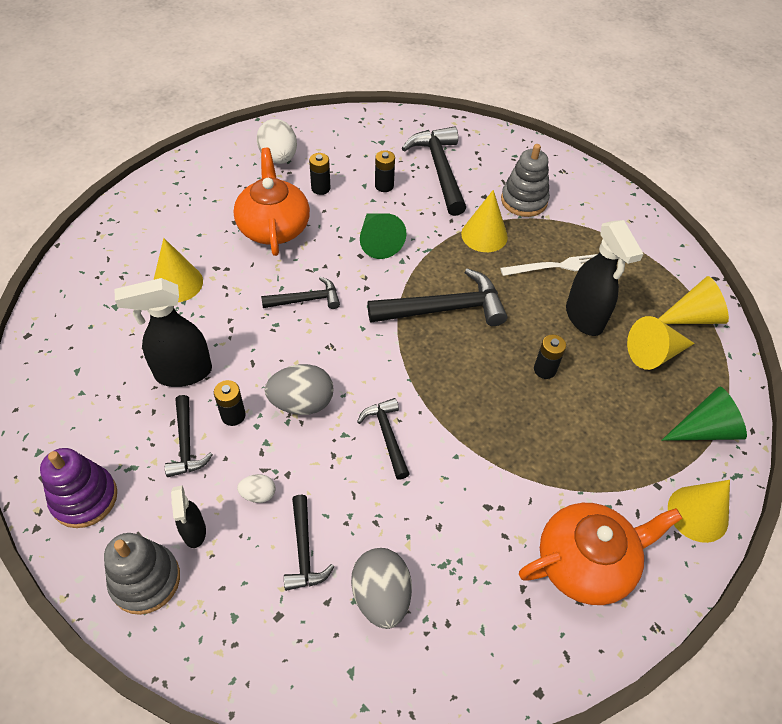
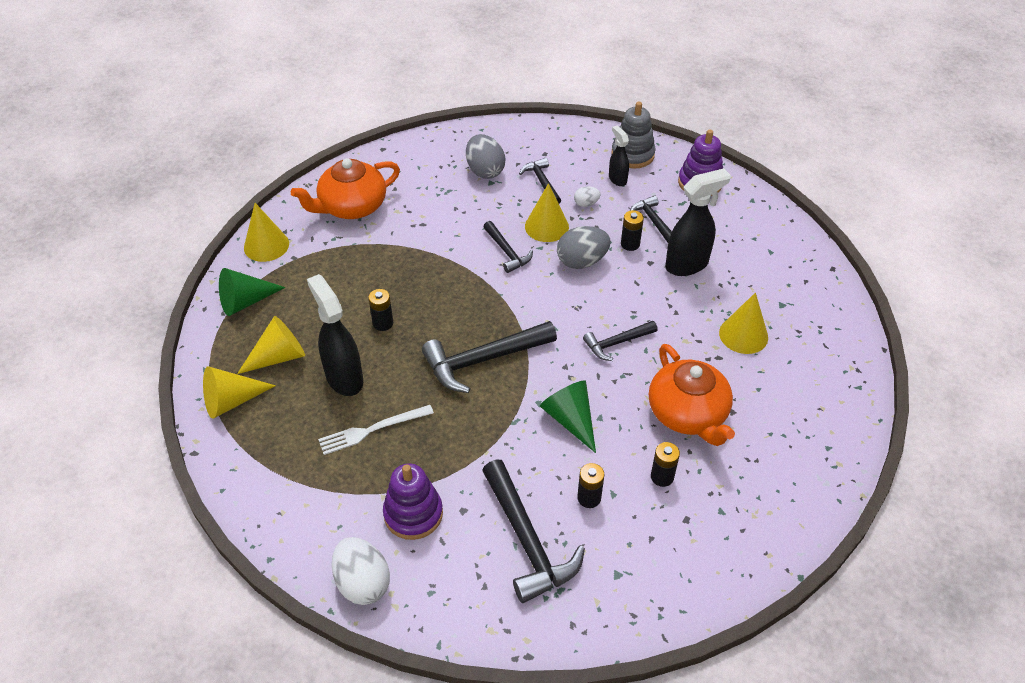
camera: 170 degrees right, 5 degrees down
(279, 158) = (734, 513): white egg -> white egg (363, 583)
(484, 235) = (456, 453): yellow cone -> yellow cone (546, 226)
(524, 200) = (413, 514): grey stacking toy -> purple stacking toy

